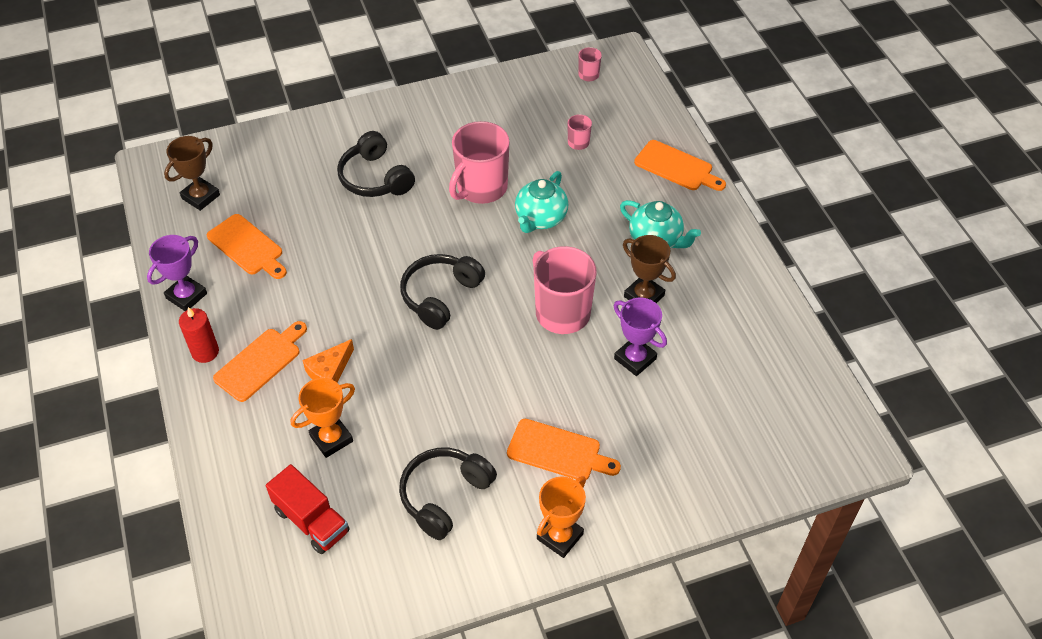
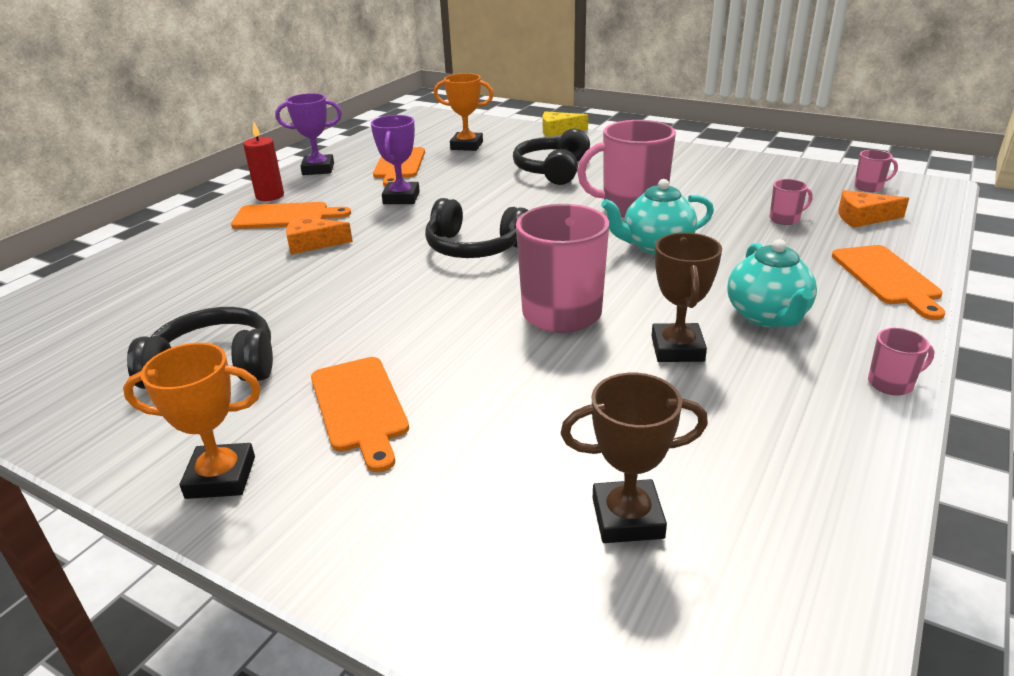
camera: 50 degrees right, 20 degrees down
(201, 197) = (421, 136): brown trophy -> brown trophy (627, 518)
(308, 121) = (558, 131): none -> yellow cheese
(311, 521) = (116, 313): red truck -> none
(331, 438) = (231, 278): orange trophy -> orange trophy (466, 146)
(440, 296) = (474, 247): black headphones -> black headphones turned 150 degrees counterclockwise
(616, 113) = (863, 217): none -> orange cheese
(635, 359) = (577, 390): purple trophy -> purple trophy (401, 198)
(745, 251) = (891, 384): none -> pink mug

